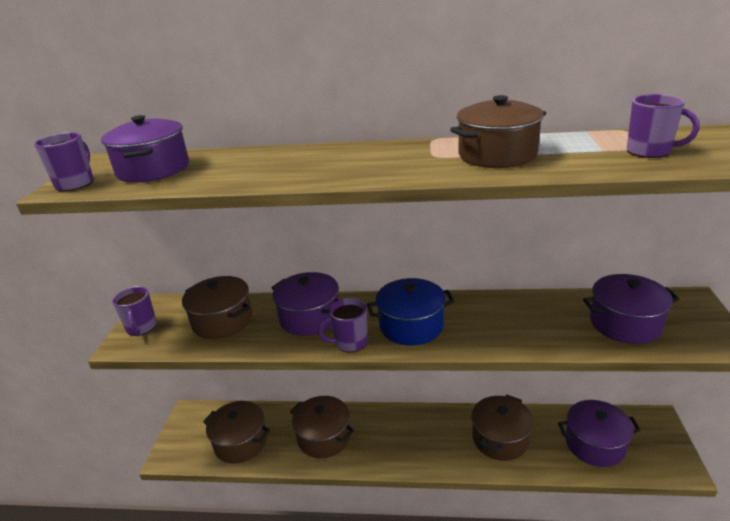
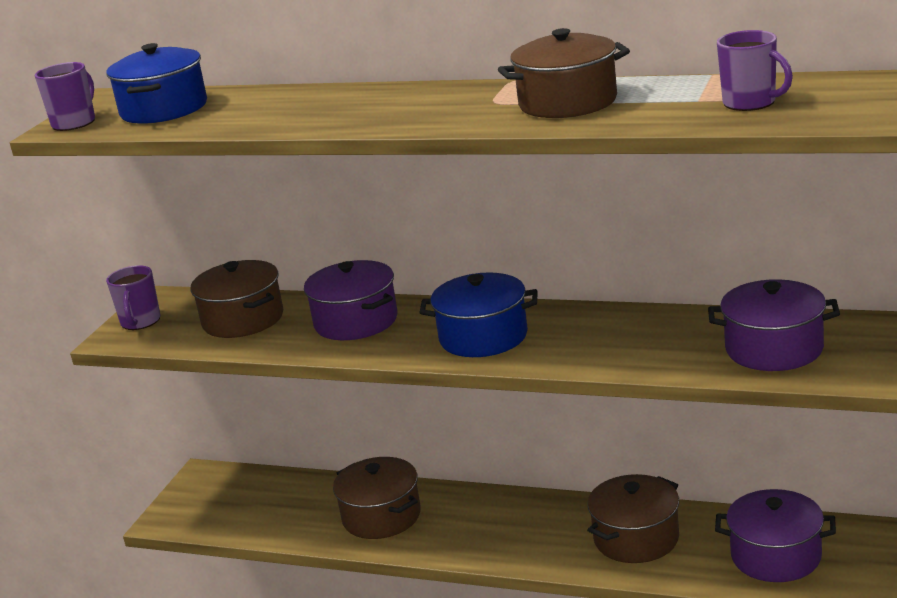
camera: 15 degrees right, 5 degrees down
(153, 169) = (164, 109): purple pot -> blue pot
(240, 442) = (264, 513): brown pot -> none
(350, 342) = (394, 350): purple mug -> none

